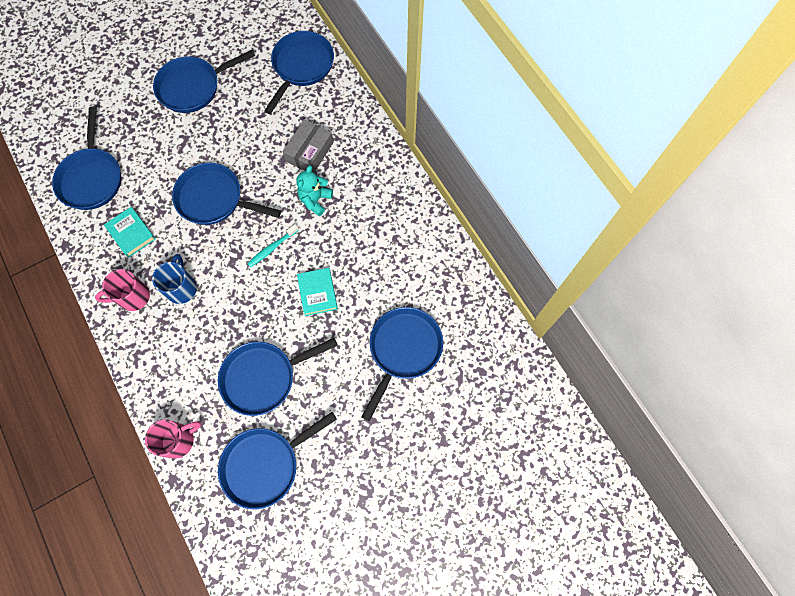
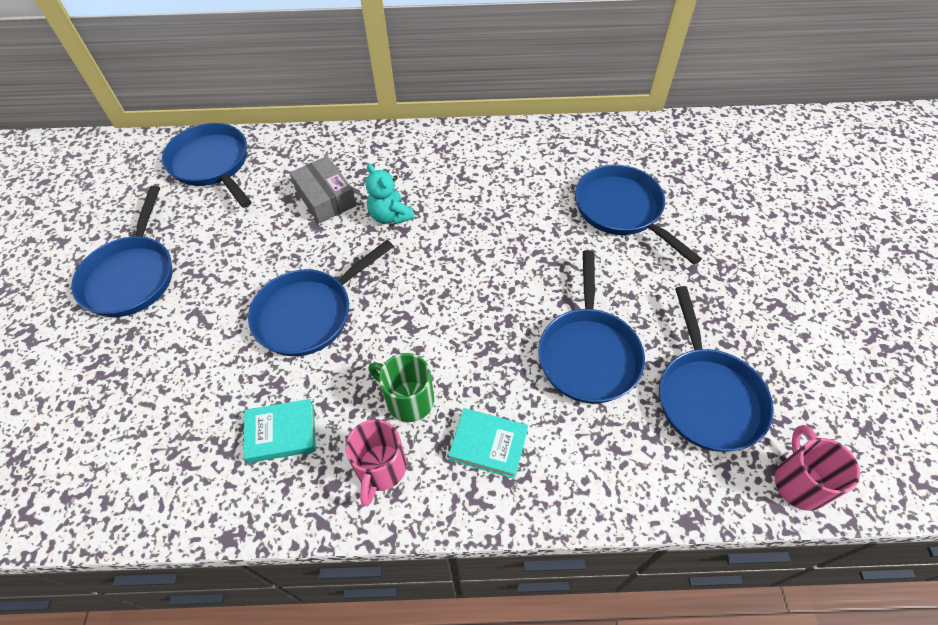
camera: 60 degrees left, 15 degrees down
(92, 178) = (150, 454): blue pan -> none
(179, 440) = (631, 489): pink mug -> pink mug (799, 482)
(181, 287) = (408, 399): blue mug -> green mug
(272, 248) = (421, 279): turquoise toothbrush -> none
(317, 293) = (509, 258): turquoise book -> turquoise book (488, 445)

